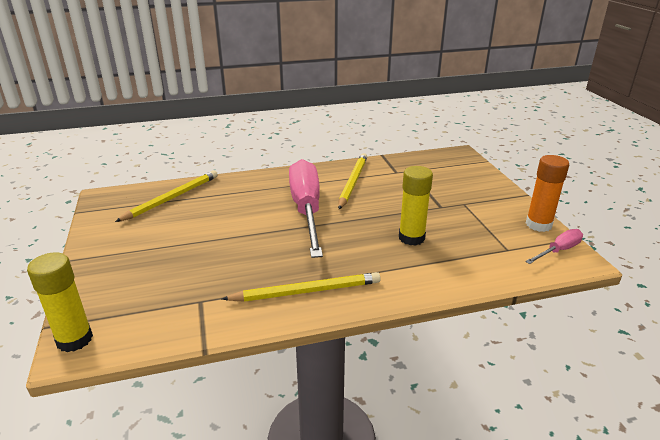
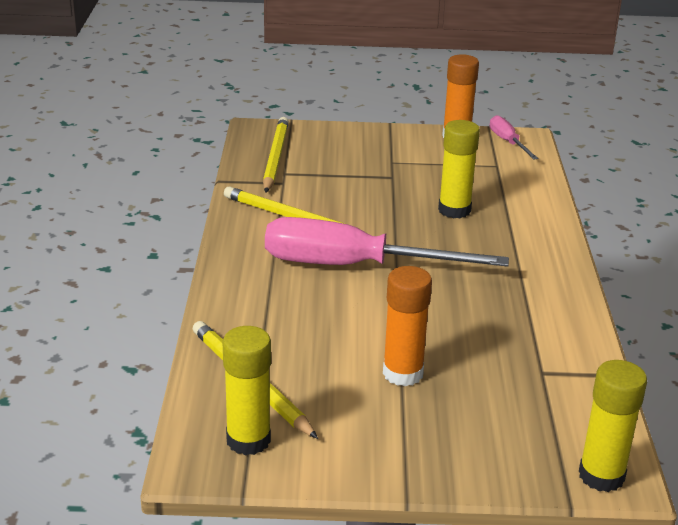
camera: 75 degrees left, 0 degrees up
(120, 206) = (248, 440): none -> yellow glue stick
(188, 243) = (403, 373): none -> orange glue stick
(306, 291) = (540, 295): yellow pencil -> yellow pencil (275, 157)

